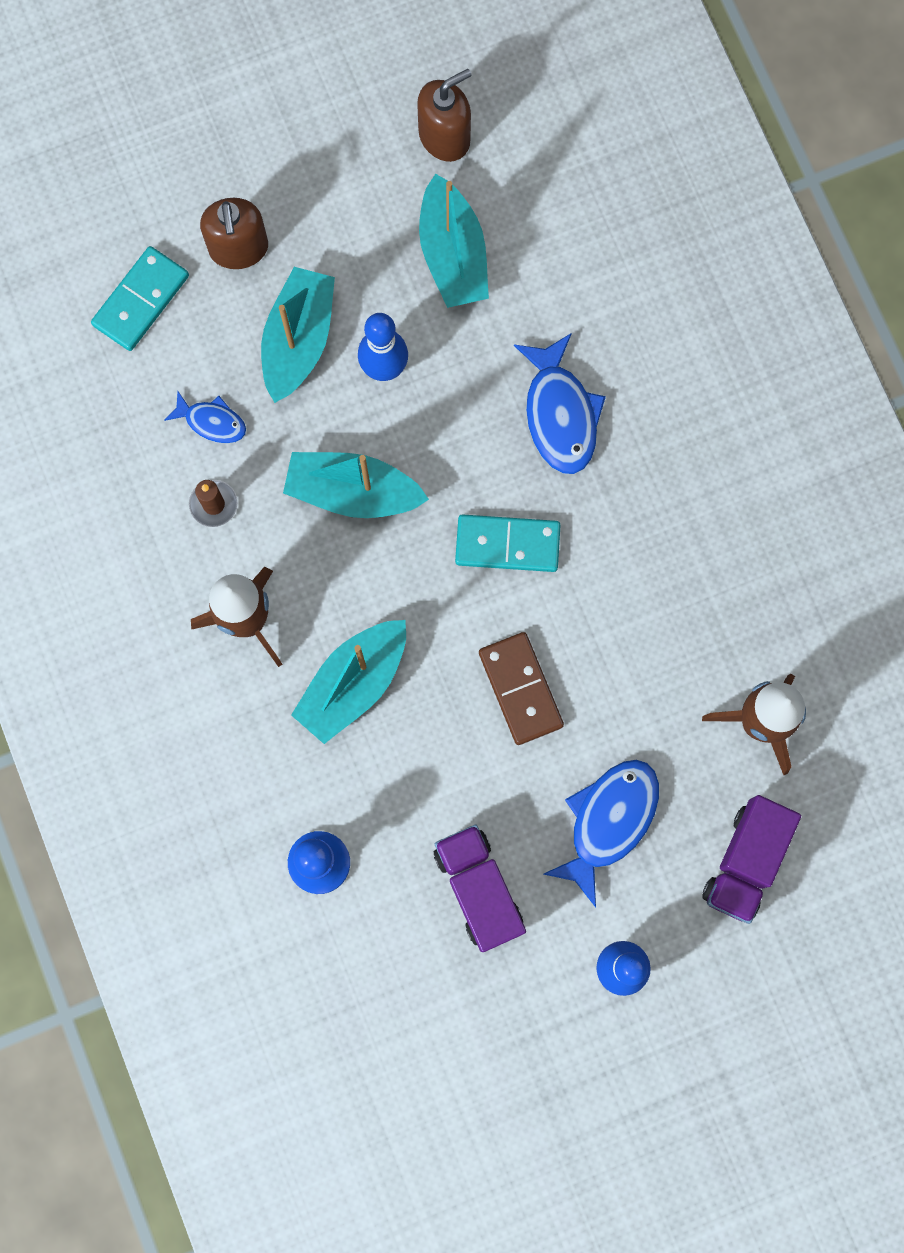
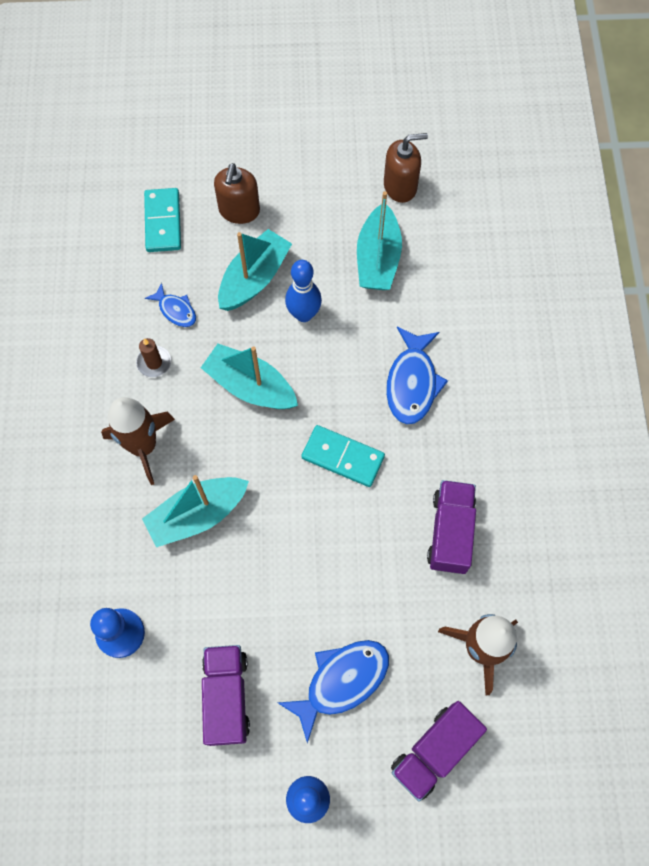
camera: 20 degrees right, 10 degrees down
(141, 301) = (163, 222): turquoise domino -> turquoise domino turned 60 degrees counterclockwise
(521, 689) = (314, 561): brown domino -> none
(675, 593) = (450, 532): none -> purple truck

